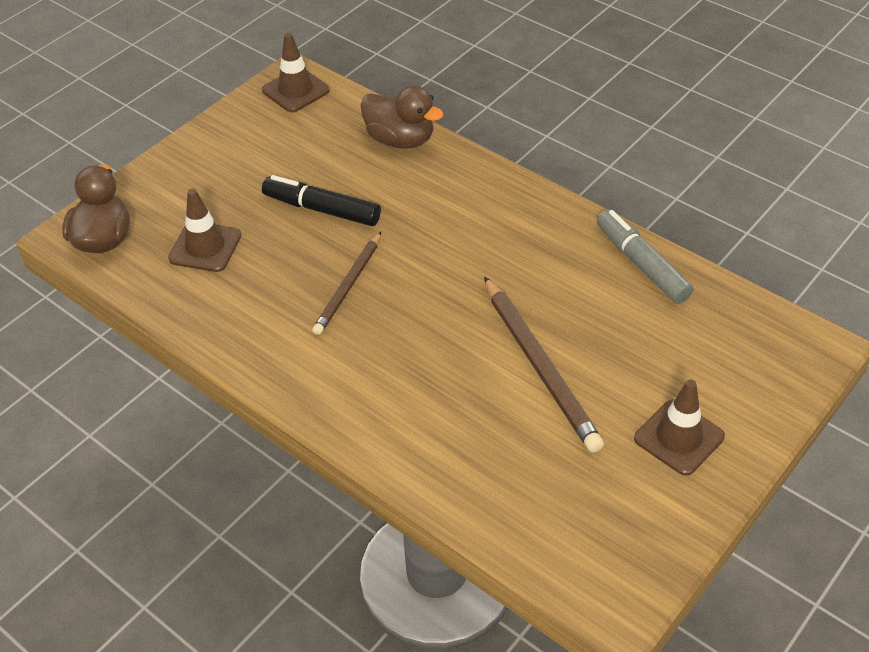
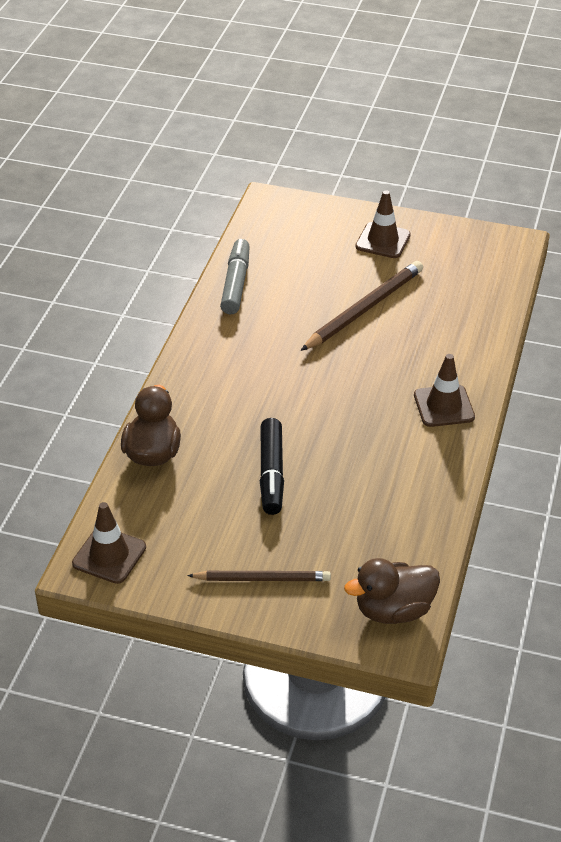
camera: 115 degrees left, 5 degrees down
(205, 247) = (360, 532): brown traffic cone -> brown traffic cone (444, 406)
(349, 286) = (349, 426): brown pencil -> brown pencil (262, 578)
(641, 264) = (235, 284): grey marker -> grey marker turned 150 degrees clockwise

